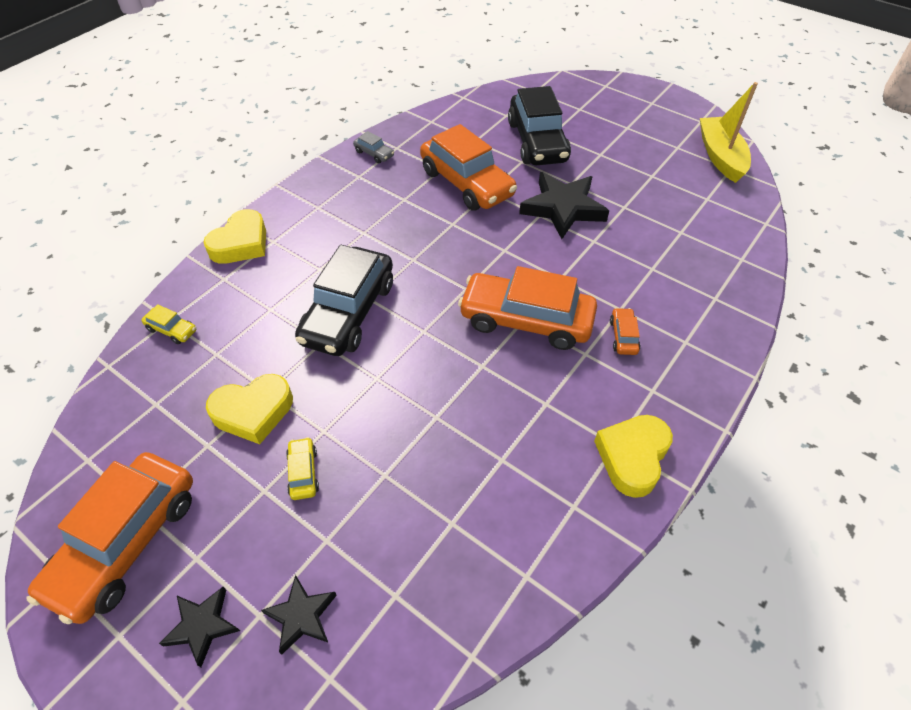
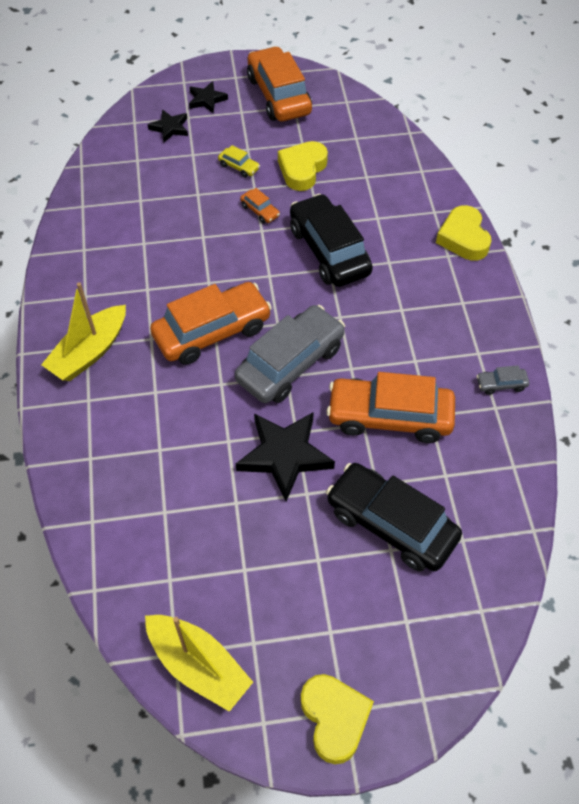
camera: 135 degrees right, 5 degrees up
(172, 330) = (410, 168): yellow car -> none
(491, 255) = (290, 363): none -> grey car
(623, 336) = (135, 370): orange car -> orange car (260, 211)
(632, 457) = (70, 296): yellow heart -> yellow heart (334, 718)
(654, 382) = (90, 352): none -> yellow boat

